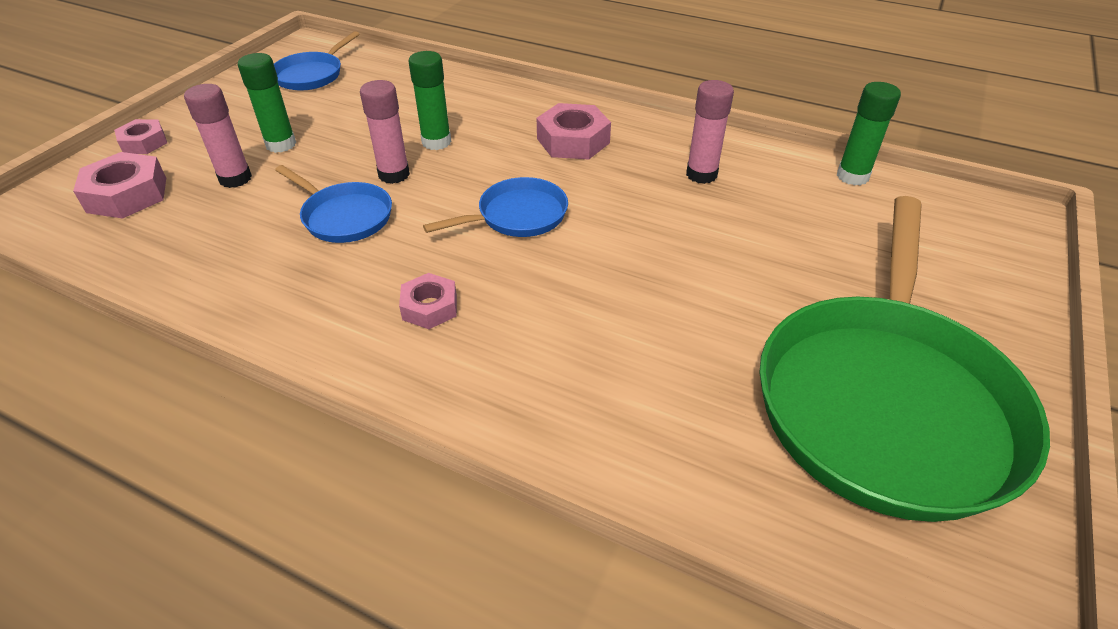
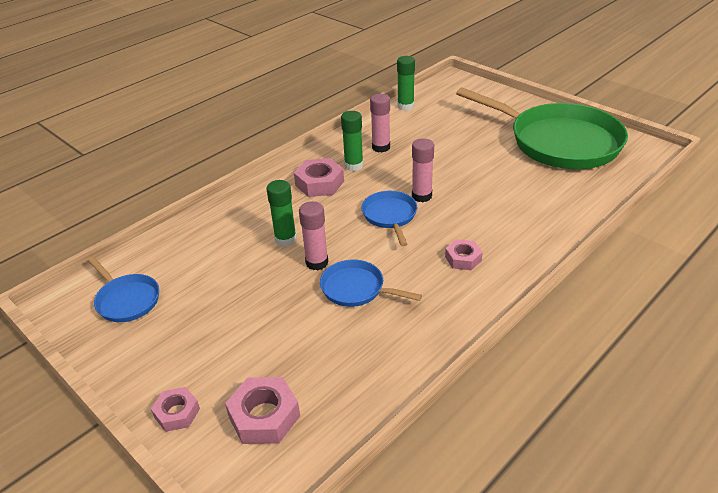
camera: 70 degrees left, 5 degrees down
(235, 178) = (276, 347): pink glue stick -> pink glue stick (421, 196)
(281, 144) = (238, 320): green glue stick -> green glue stick (354, 165)
(344, 216) = (356, 289): blue pan -> blue pan turned 120 degrees counterclockwise

